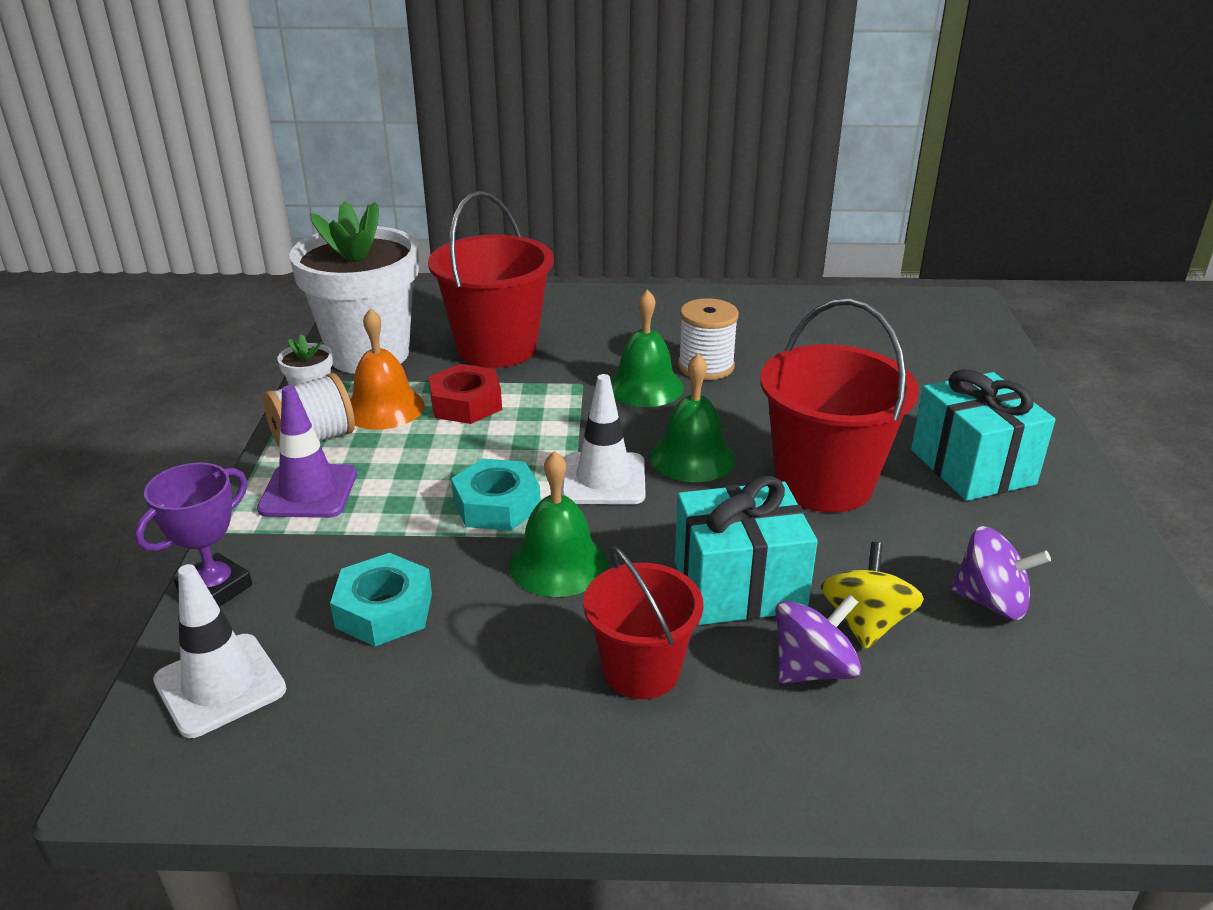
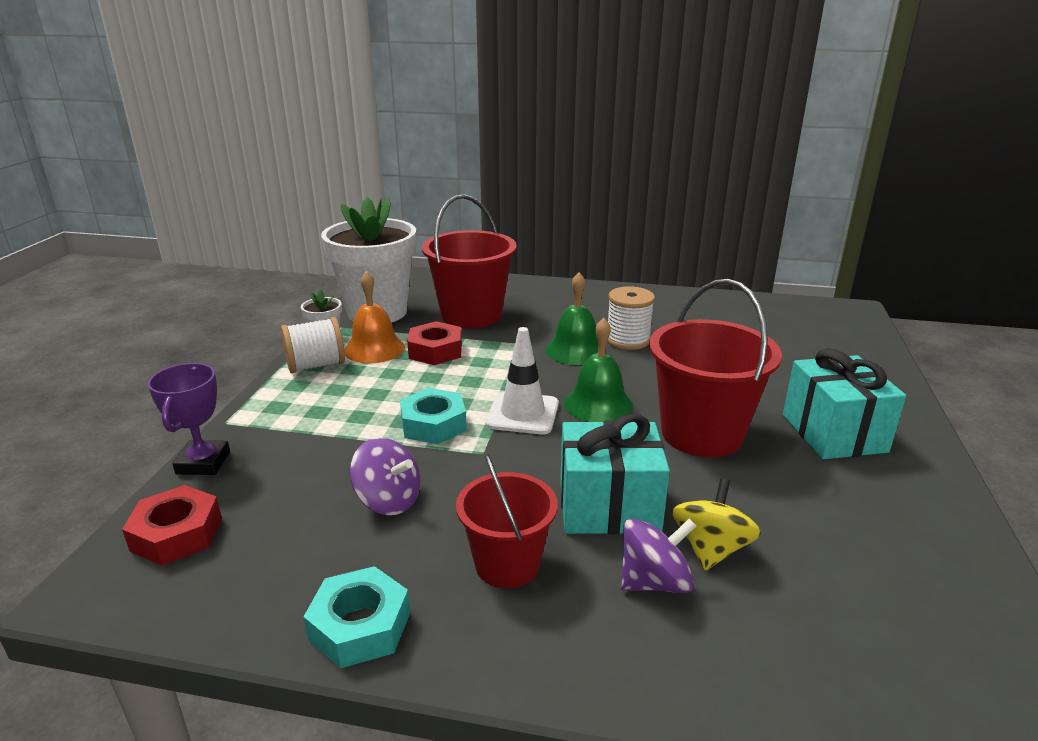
camera: 10 degrees right, 5 degrees down
(215, 589) = (203, 463): purple trophy -> purple trophy turned 45 degrees counterclockwise
(220, 685) = (177, 534): white traffic cone -> red nut
(308, 491) = (298, 401): purple traffic cone -> none
(384, 610) = (320, 492): turquoise nut -> turquoise nut (360, 626)
(558, 564) = (466, 473): green bell -> none
(991, 601) = (828, 544): purple spinning top -> purple spinning top (388, 500)

